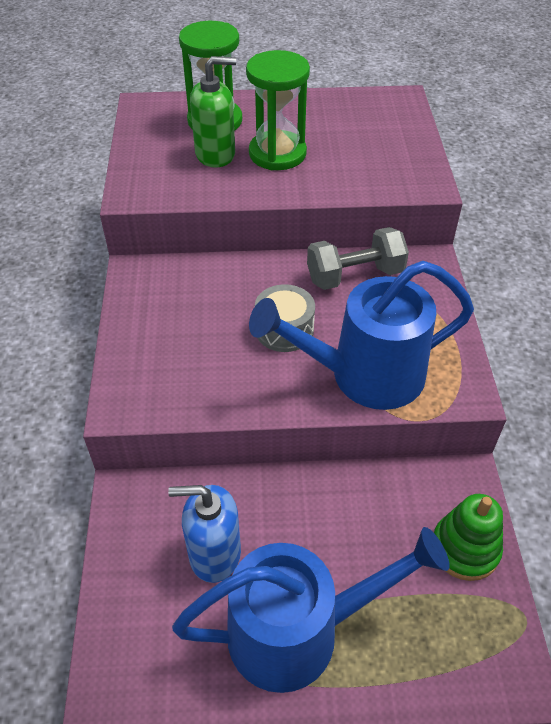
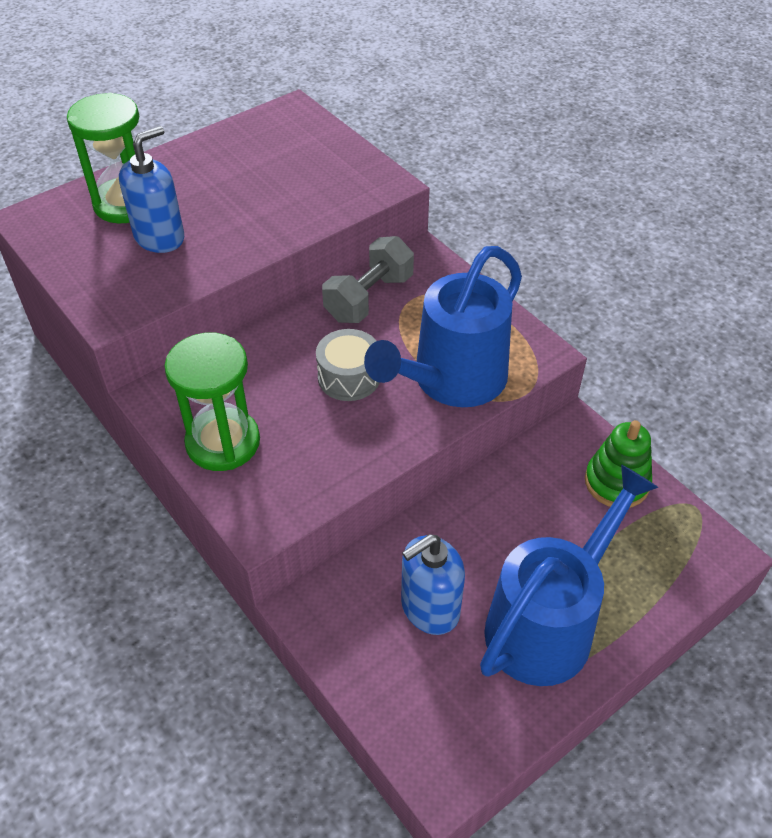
camera: 35 degrees left, 0 degrees up
(215, 154) = (160, 237): green soap dispenser -> blue soap dispenser
(277, 153) = (222, 211): green hourglass -> green hourglass (223, 442)

